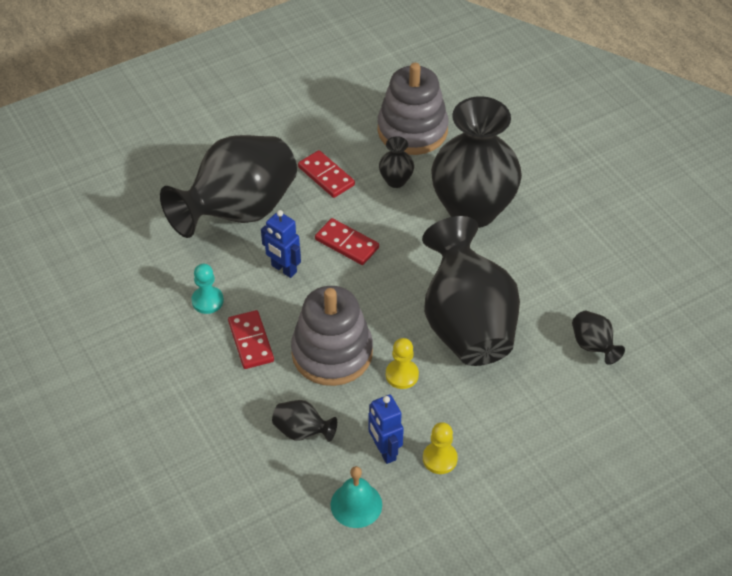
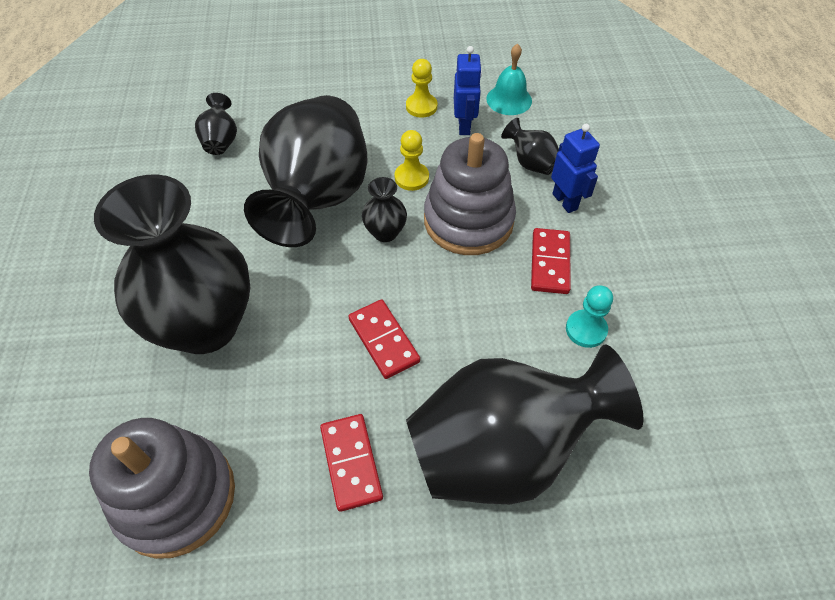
camera: 155 degrees left, 5 degrees up
(283, 269) = (477, 336): blue robot -> blue robot (565, 201)
(396, 181) = (263, 411): black vase -> black vase (385, 232)

